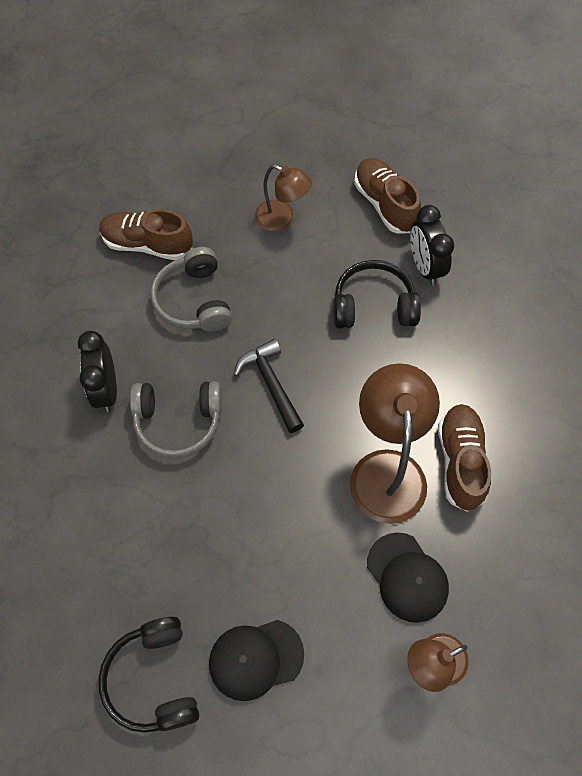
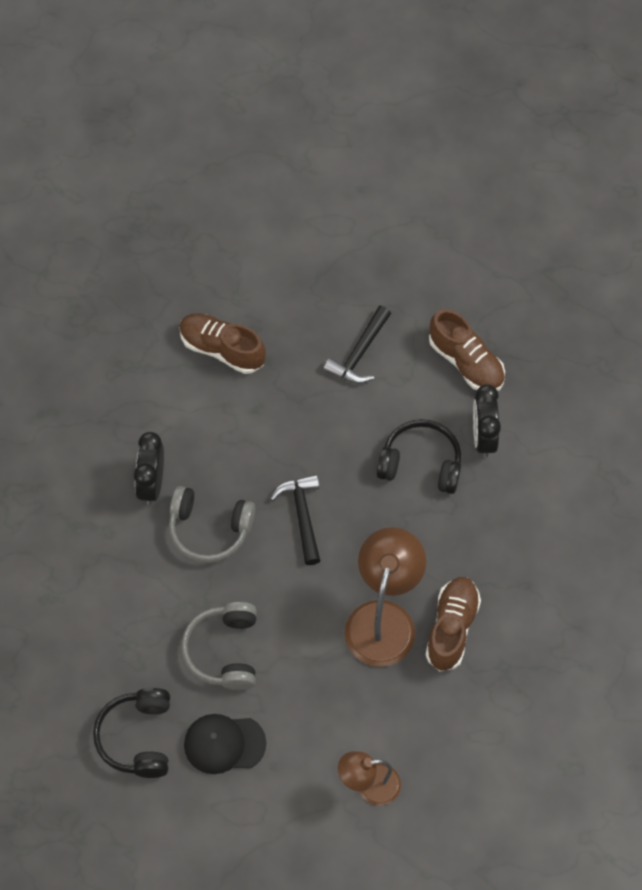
camera: 15 degrees right, 0 degrees up
(194, 301) = (252, 417): grey headphones -> grey headphones (224, 651)
(282, 219) = (359, 354): brown lamp -> black hammer
(385, 204) = (466, 362): brown shoe -> brown shoe turned 150 degrees clockwise
(407, 577) = (371, 713): black cap -> none

